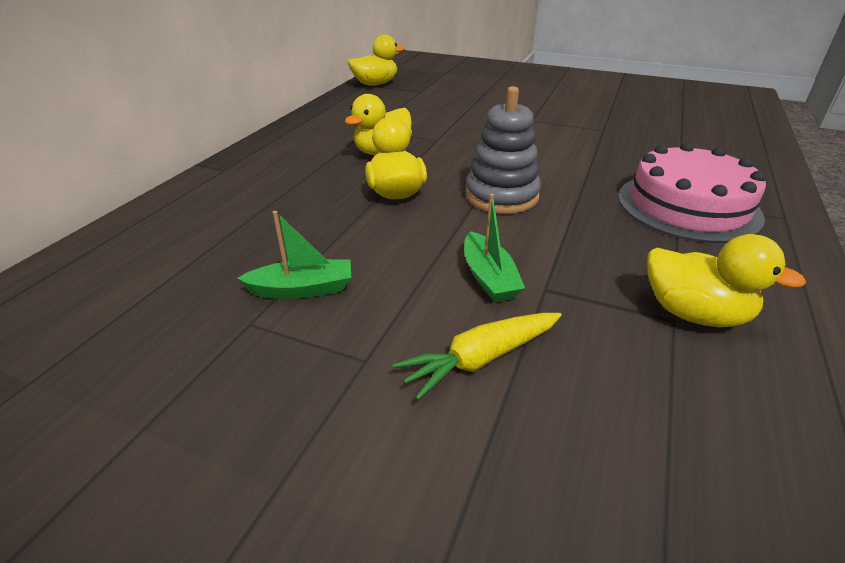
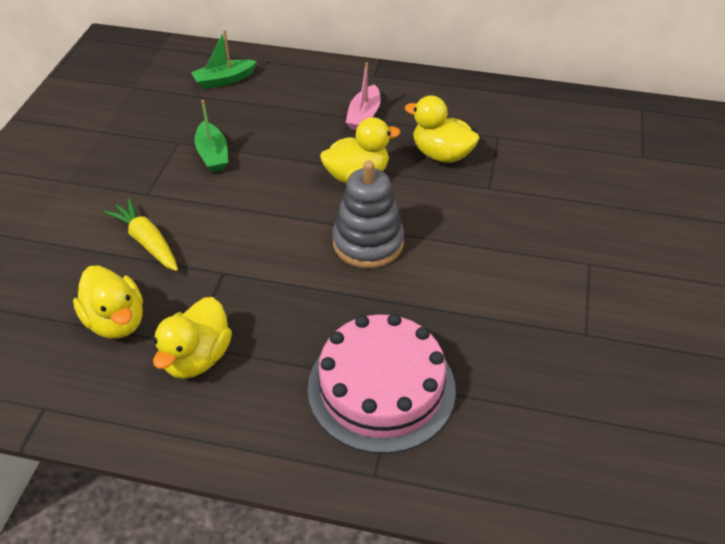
camera: 80 degrees right, 10 degrees up
(295, 181) = (364, 116): none -> pink boat
(375, 84) = (647, 116): yellow duck -> yellow duck (116, 321)
(488, 277) = (234, 241): green boat -> green boat (224, 80)

